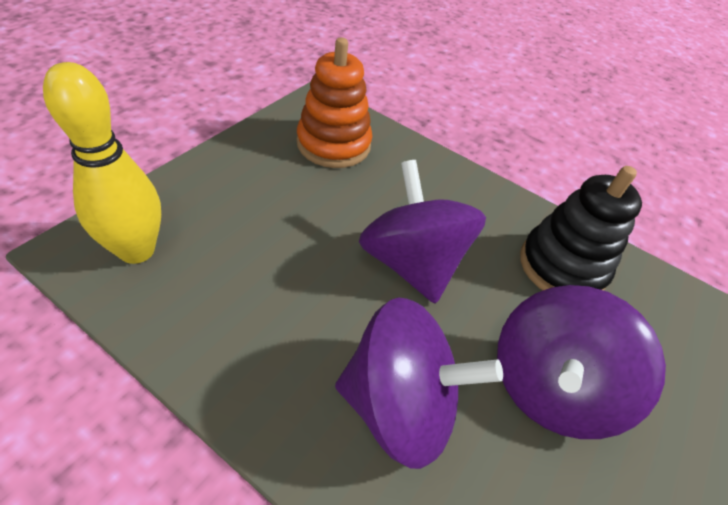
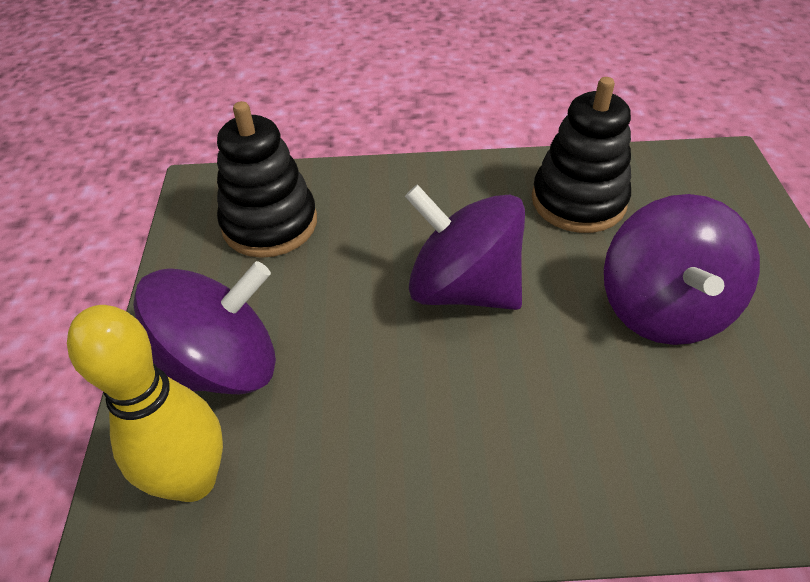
camera: 30 degrees left, 0 degrees up
(333, 144) = (270, 224): orange stacking toy -> black stacking toy
(399, 404) = (577, 415): purple spinning top -> purple spinning top (222, 366)

